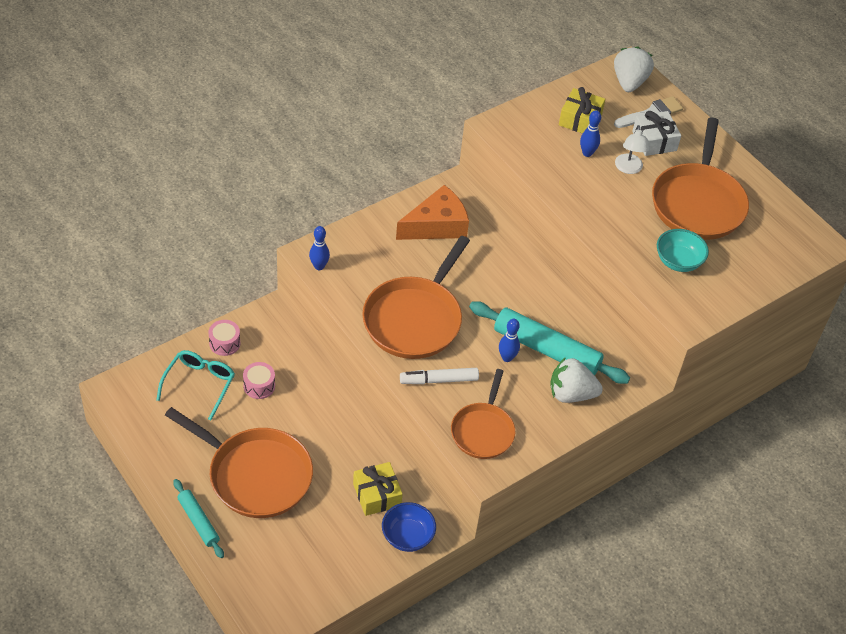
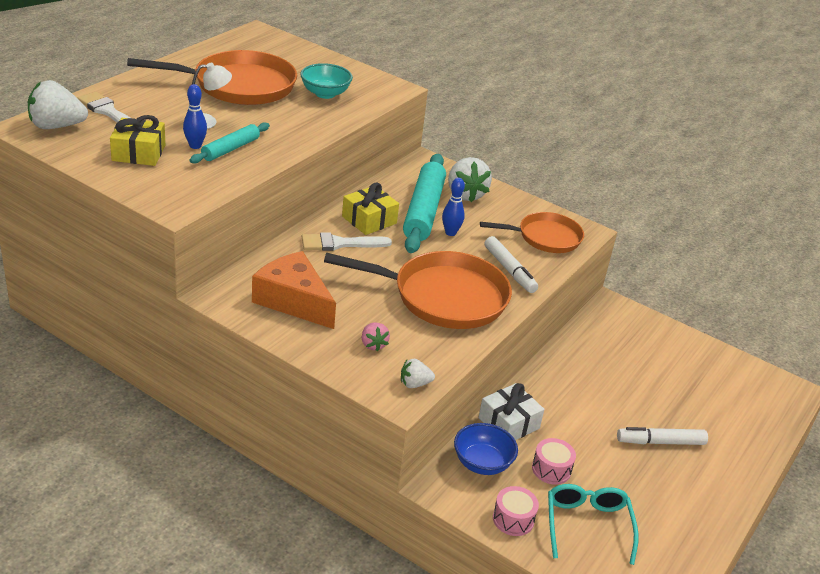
camera: 110 degrees left, 15 degrees down
(198, 521) = (747, 473): turquoise rolling pin -> turquoise rolling pin (230, 149)
(199, 384) = (587, 525): turquoise glasses -> turquoise glasses turned 90 degrees clockwise
(256, 475) = (660, 442): orange pan -> white marker
(319, 266) = (414, 384): blue bowling pin -> white strawberry
(370, 256) = (373, 345): none -> pink strawberry
(377, 495) = (610, 350): yellow gift -> yellow gift (369, 220)
(407, 536) = (635, 324): blue bowl -> blue bowl (482, 463)
(507, 274) = (340, 244): none -> white brush
(654, 141) = (155, 109): white gift -> white gift (509, 423)

